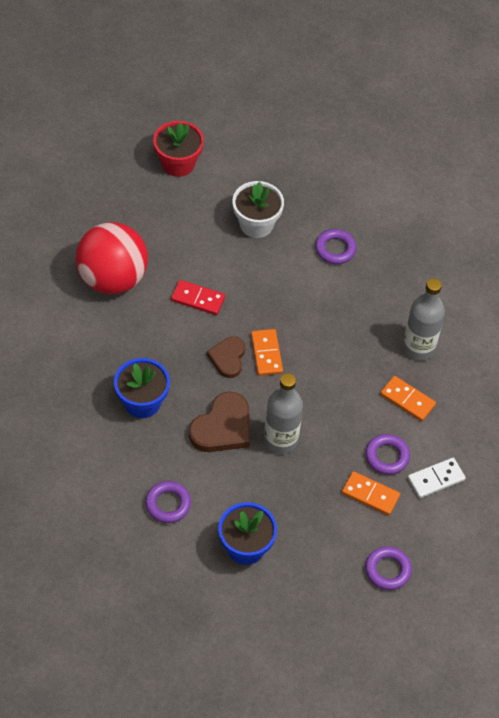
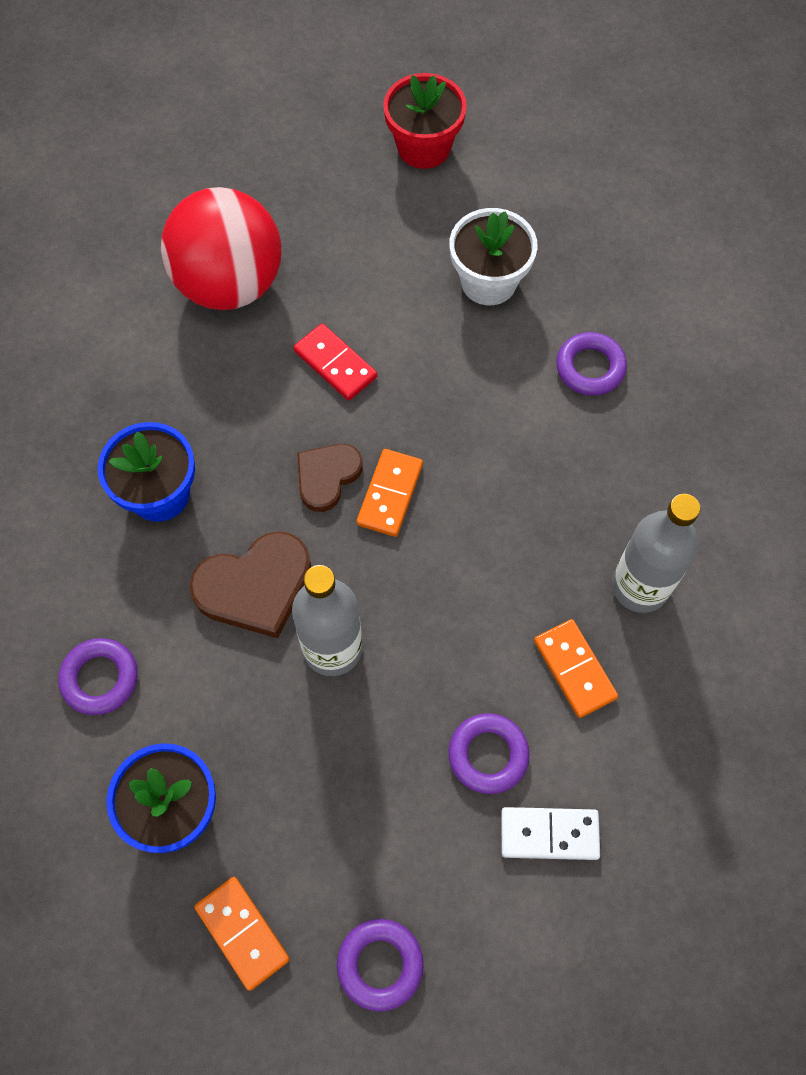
camera: 30 degrees right, 10 degrees up
(370, 495) = (424, 811): orange domino -> orange domino (242, 933)

